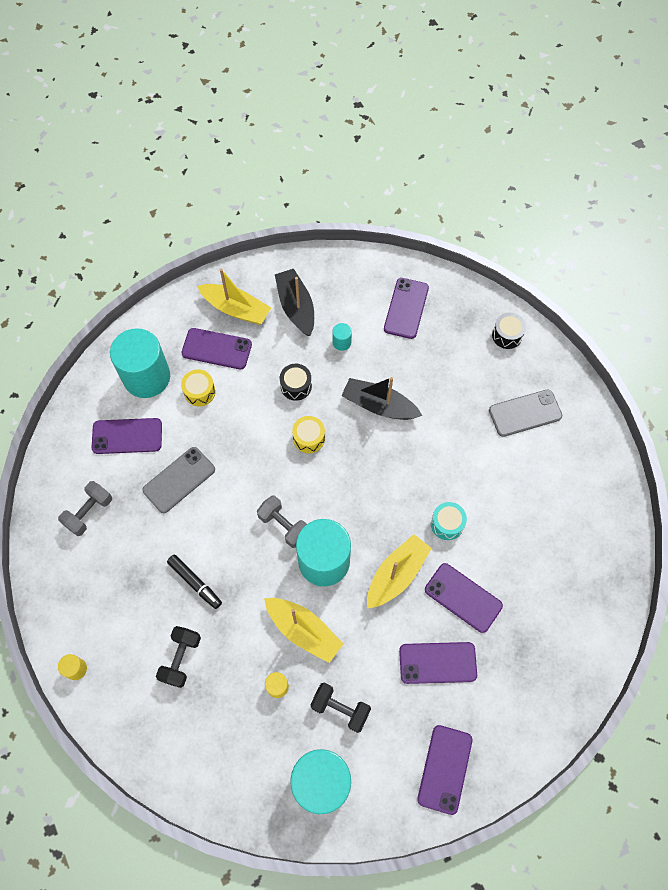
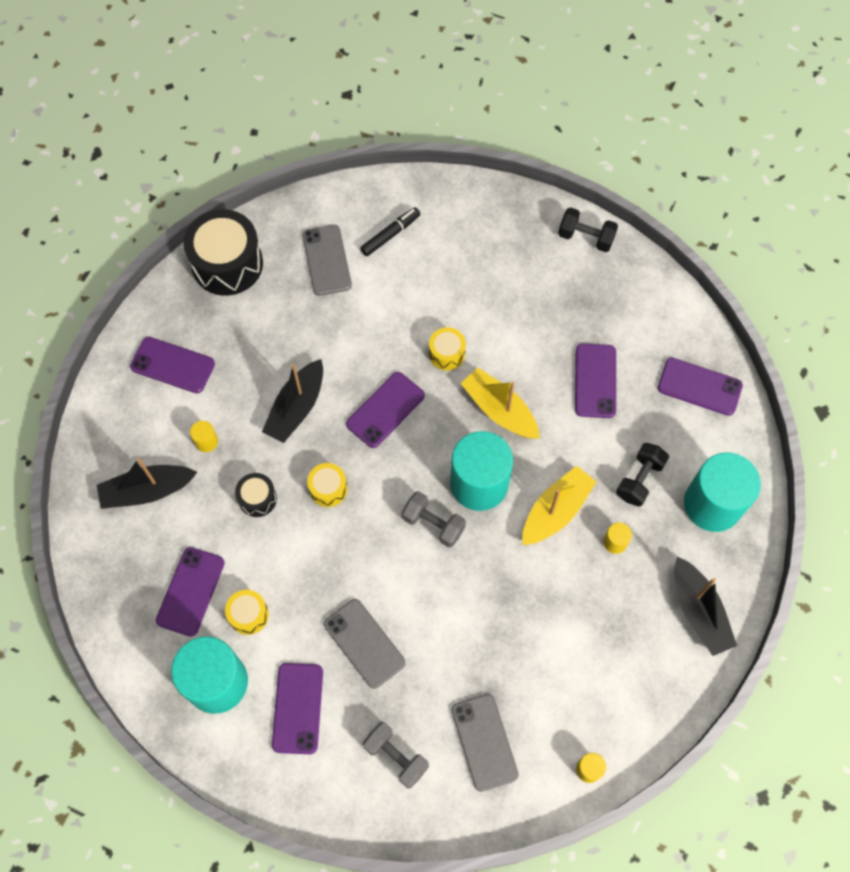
camera: 85 degrees left, 0 degrees up
(99, 581) = (484, 742): none -> grey phone
(181, 659) = (581, 646): black dumbbell -> black dumbbell (586, 238)
(195, 583) = (494, 627): black marker -> black marker (390, 235)
(216, 768) = (698, 611): none -> black boat
(236, 309) = (136, 565): yellow boat -> none
(284, 525) = (433, 524): grey dumbbell -> grey dumbbell turned 75 degrees clockwise
(341, 342) = (206, 441): turquoise cylinder -> yellow cylinder
(447, 524) = (447, 354): turquoise drum -> yellow drum
(463, 597) = (528, 348): purple phone -> purple phone (385, 410)
(507, 335) = (227, 264): black drum -> black drum, size x2.02

